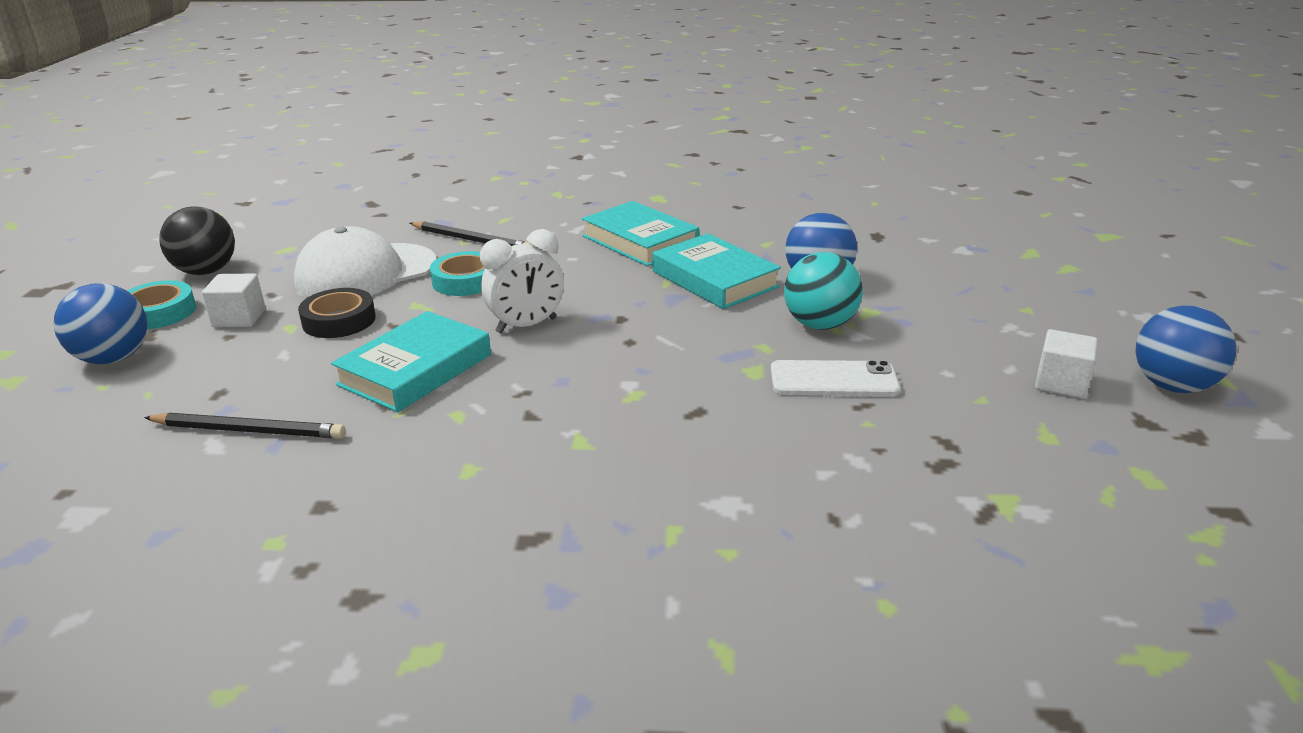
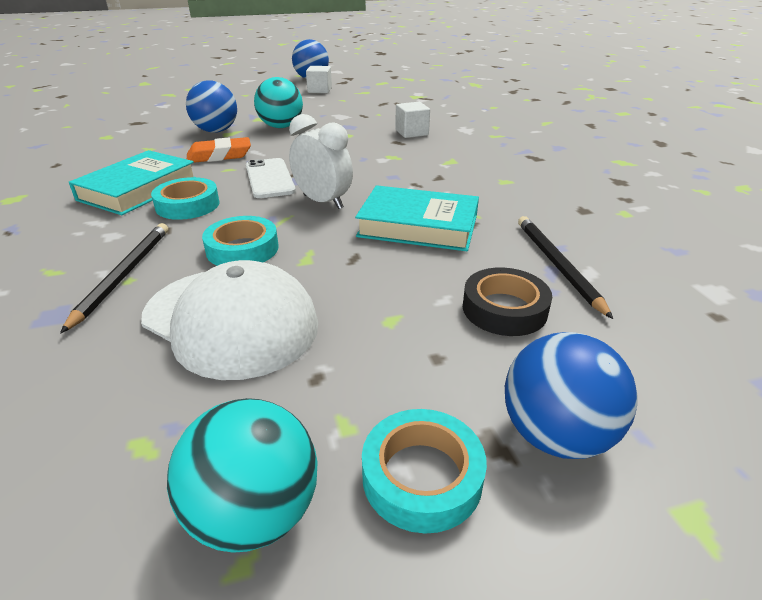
camera: 110 degrees left, 5 degrees up
(206, 271) = (255, 513): black ball -> turquoise ball
(239, 318) = (393, 372): white cube -> white cube (411, 133)
(339, 320) = (360, 293): black tape -> black tape (504, 309)
(581, 261) = (188, 205): none -> turquoise tape
(714, 279) = (219, 156): turquoise book -> orange eraser
(833, 380) = (343, 121): white phone -> white phone (269, 178)

